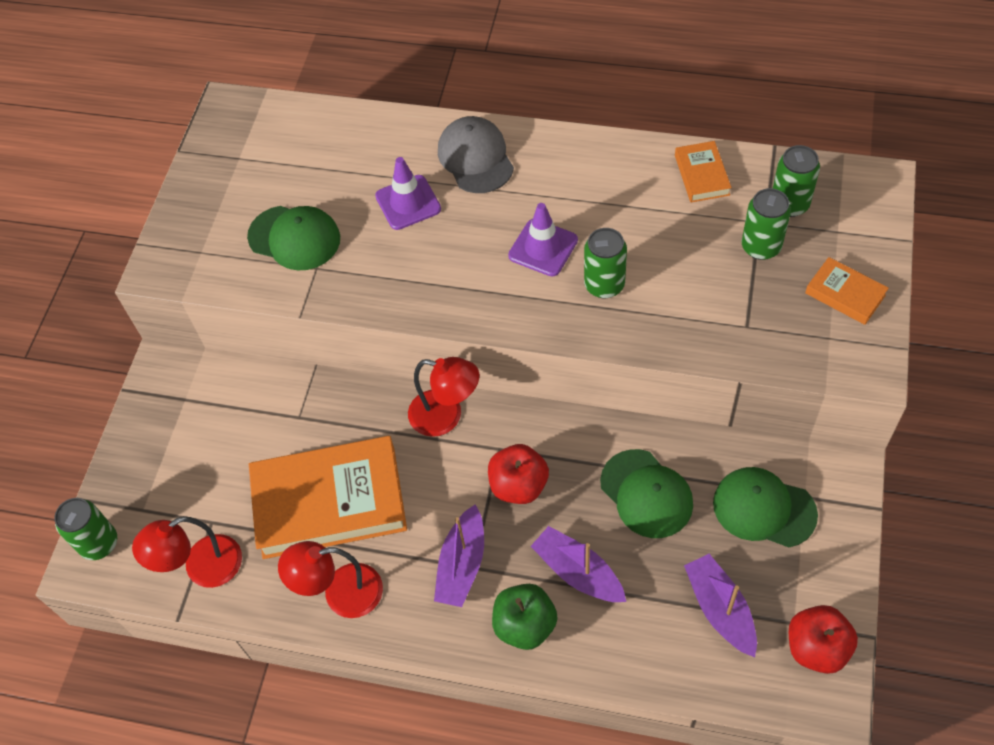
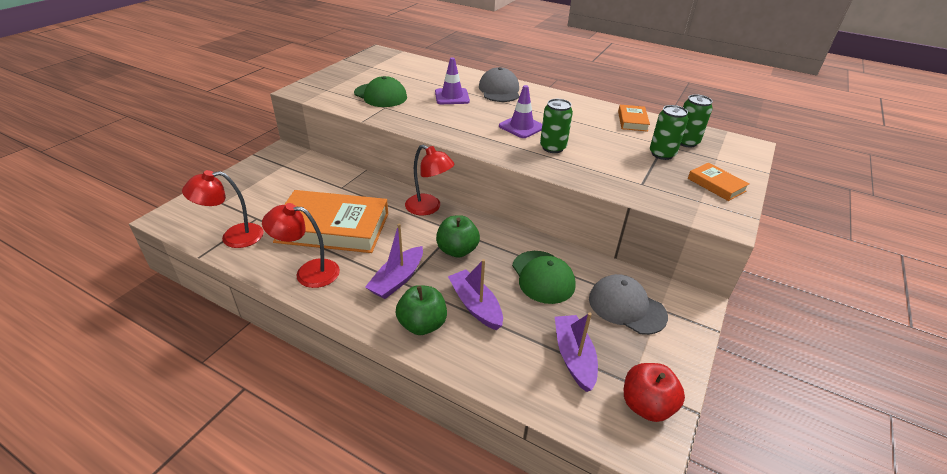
camera: 10 degrees right, 20 degrees down
(99, 543) = (185, 210): green can -> none
(518, 485) = (457, 250): red apple -> green apple
(764, 508) = (626, 307): green cap -> grey cap

